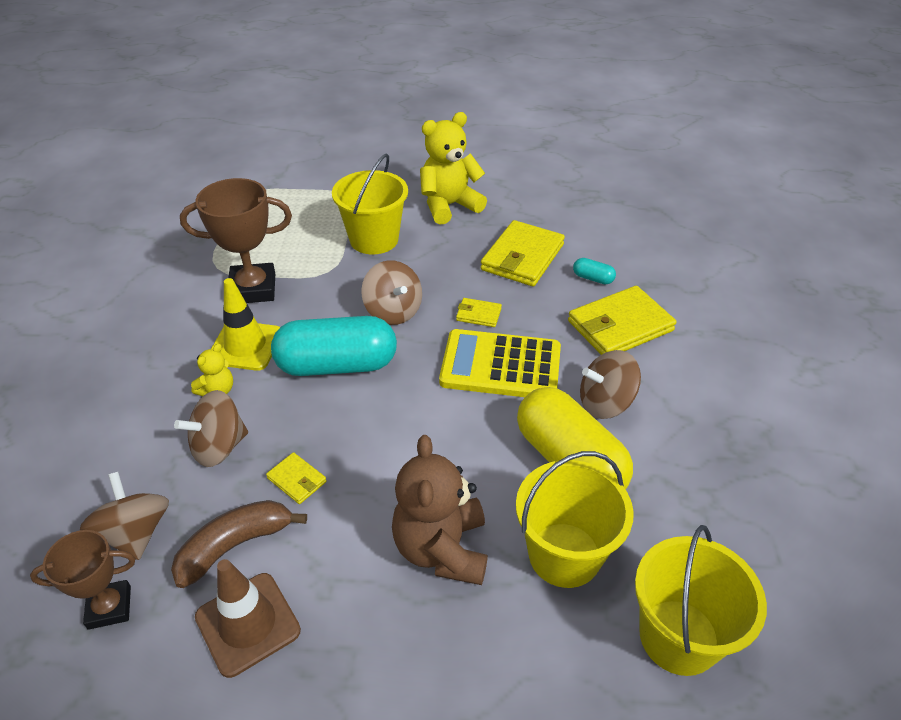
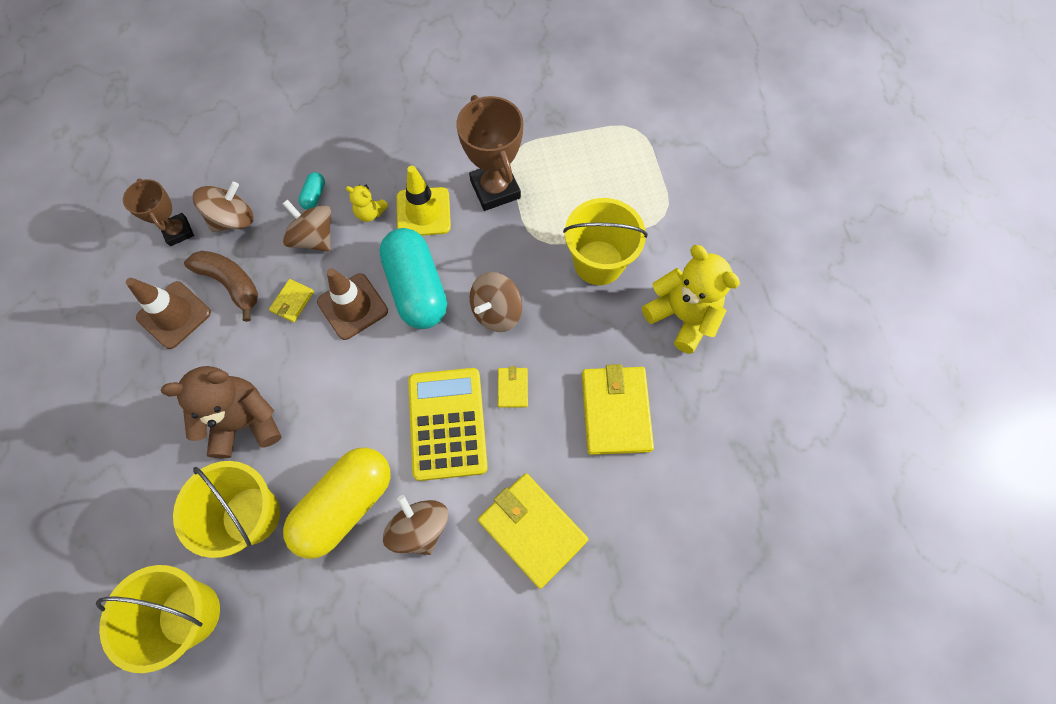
camera: 75 degrees right, 25 degrees up
(332, 422) = (353, 306): none -> brown traffic cone
(522, 257) = (615, 411): yellow wallet -> yellow wallet turned 75 degrees clockwise
(593, 278) = (602, 491): turquoise capsule -> turquoise capsule (314, 196)

